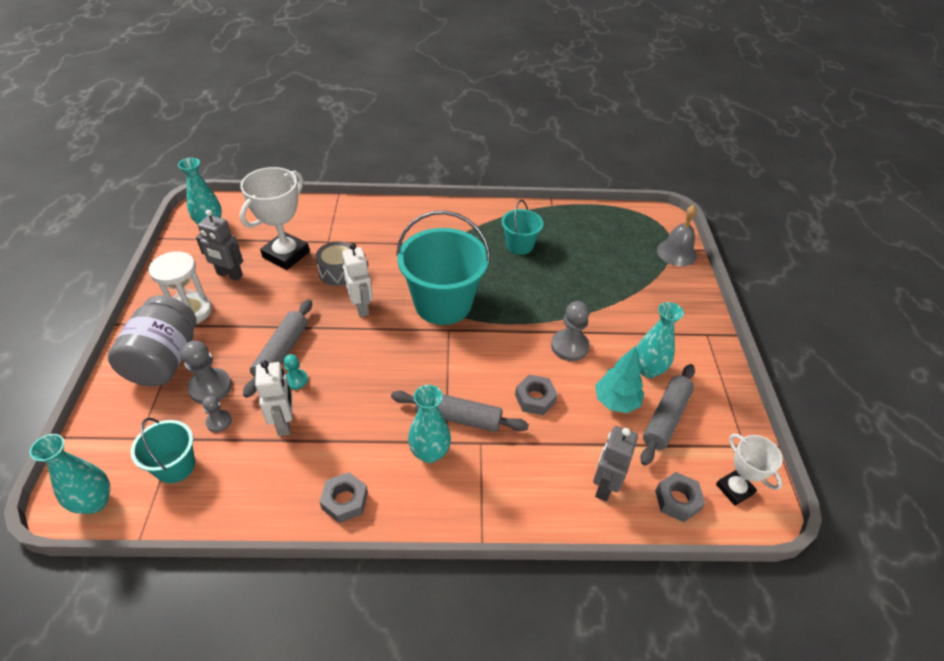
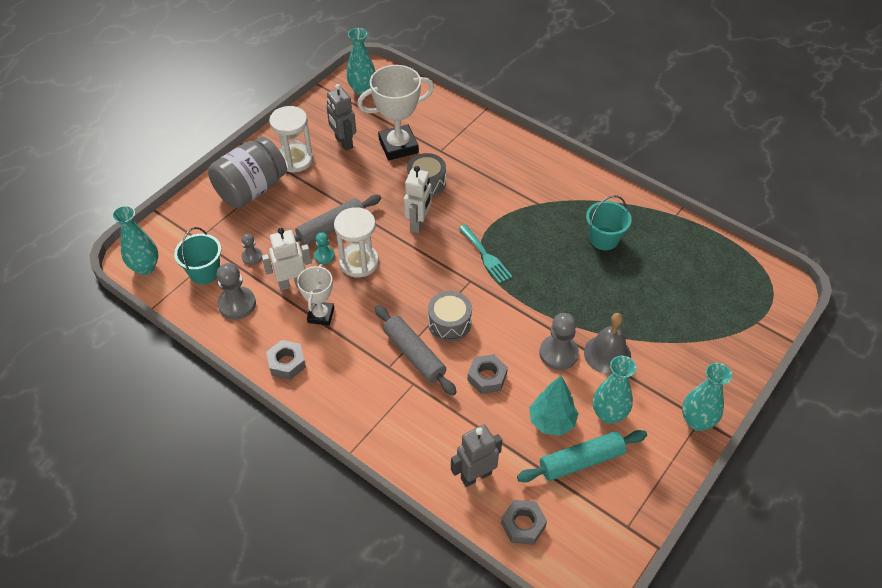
camera: 40 degrees right, 5 degrees up
(210, 387) = (265, 228): grey pawn -> grey pawn (237, 304)
(284, 423) = (292, 283): white robot -> white robot turned 135 degrees counterclockwise
(335, 367) = (359, 262): none -> white hourglass
(429, 453) = (370, 367): turquoise vase -> turquoise vase (697, 421)
(443, 304) = (486, 256): turquoise bucket -> turquoise fork
(463, 373) = (449, 323): none -> grey drum
(665, 418) = (581, 461): grey rolling pin -> turquoise rolling pin
(676, 252) = (757, 328): grey bell -> grey bell (607, 354)
(734, 489) = (580, 550): white trophy -> white trophy (321, 315)

